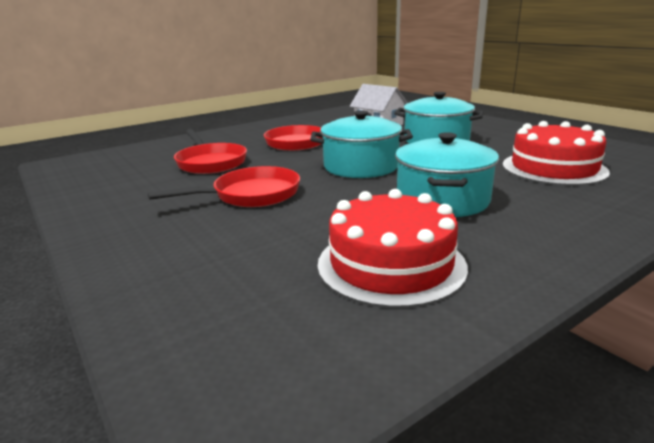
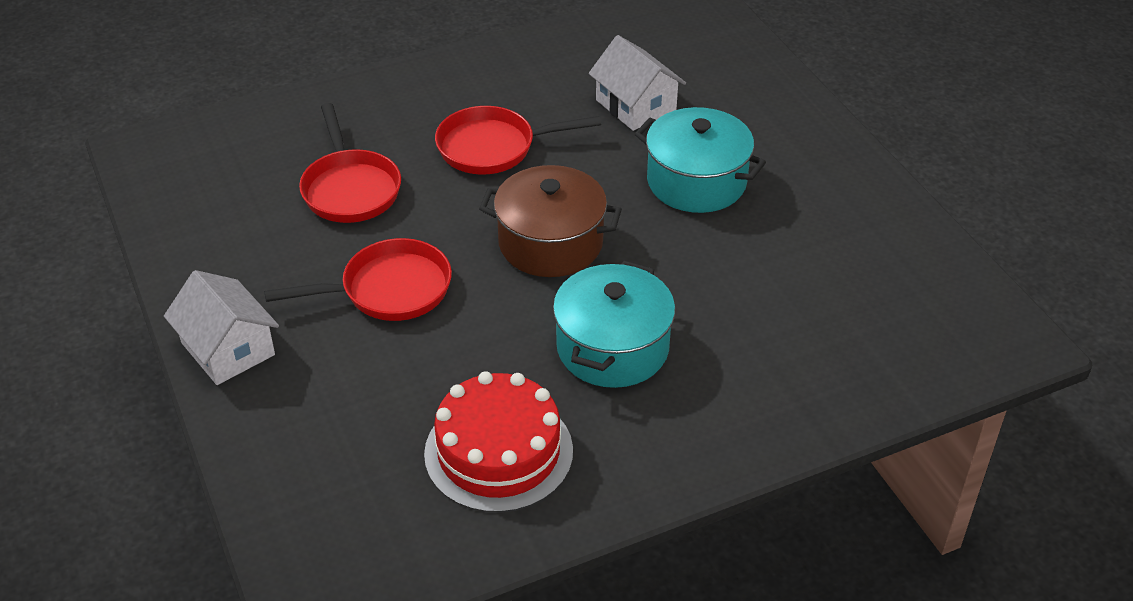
camera: 10 degrees right, 20 degrees up
(114, 236) = (228, 349): none -> white house
(361, 166) = (550, 243): turquoise pot -> brown pot
(553, 168) = (803, 300): red cake -> none

